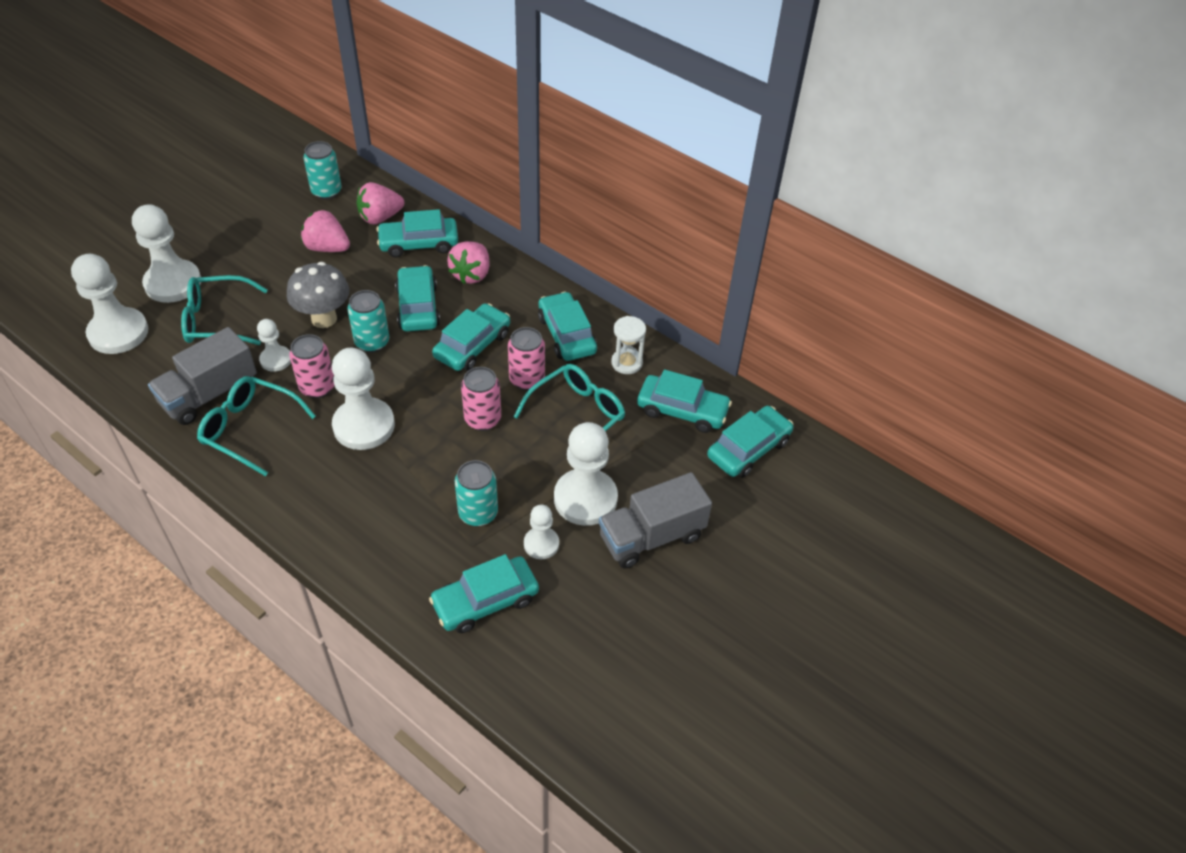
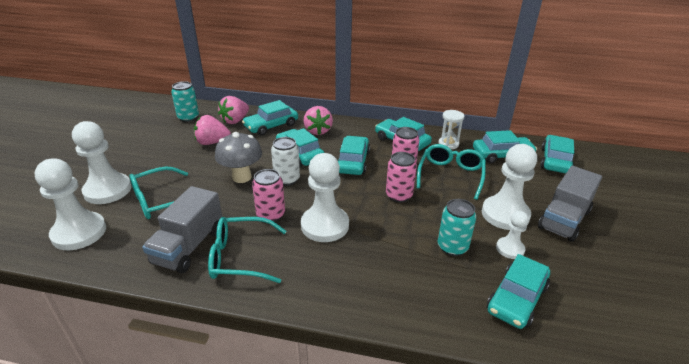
camera: 25 degrees left, 15 degrees down
(276, 360) = (225, 209): white pawn -> none
(372, 342) = (287, 179): turquoise can -> white can

